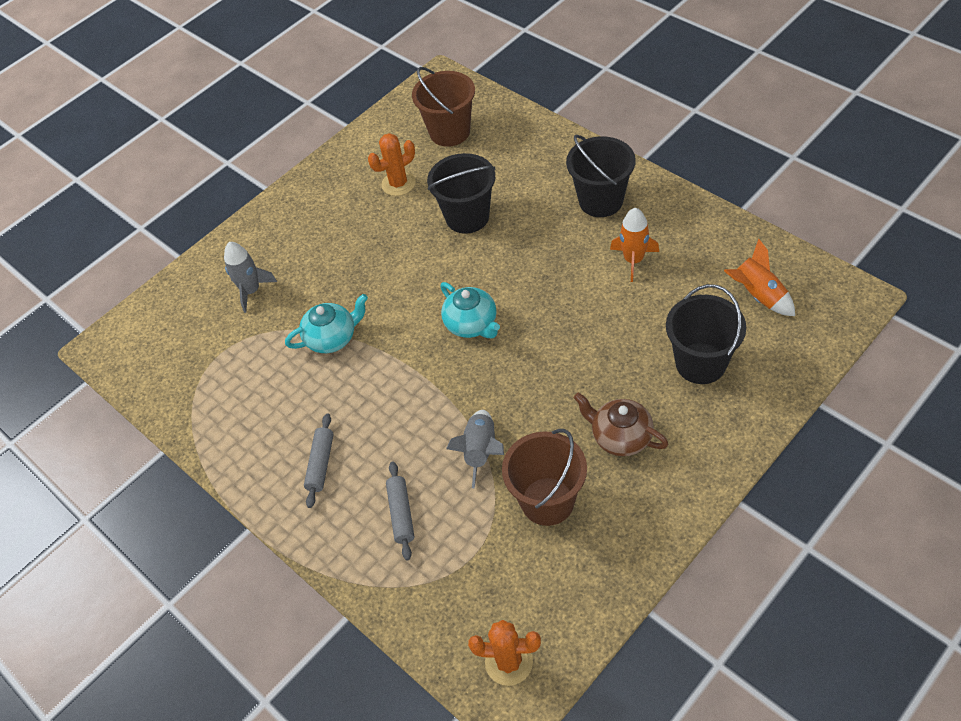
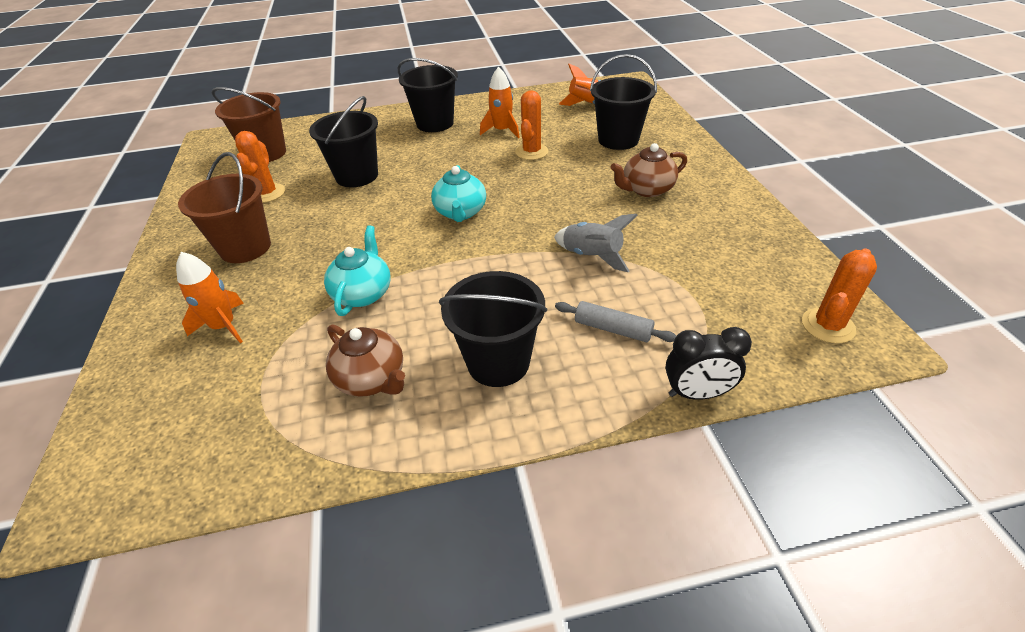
camera: 60 degrees left, 10 degrees down
(251, 291) = (224, 326): grey rocket -> orange rocket
(261, 405) = (372, 379): none -> brown teapot
(320, 464) = (498, 362): grey rolling pin -> black bucket
(369, 599) = (697, 393): none -> black clock
(472, 324) = (460, 212): turquoise teapot -> turquoise teapot turned 90 degrees clockwise
(547, 501) = (675, 242): brown bucket -> brown bucket (245, 248)
(613, 309) = (531, 152): none -> orange cactus

